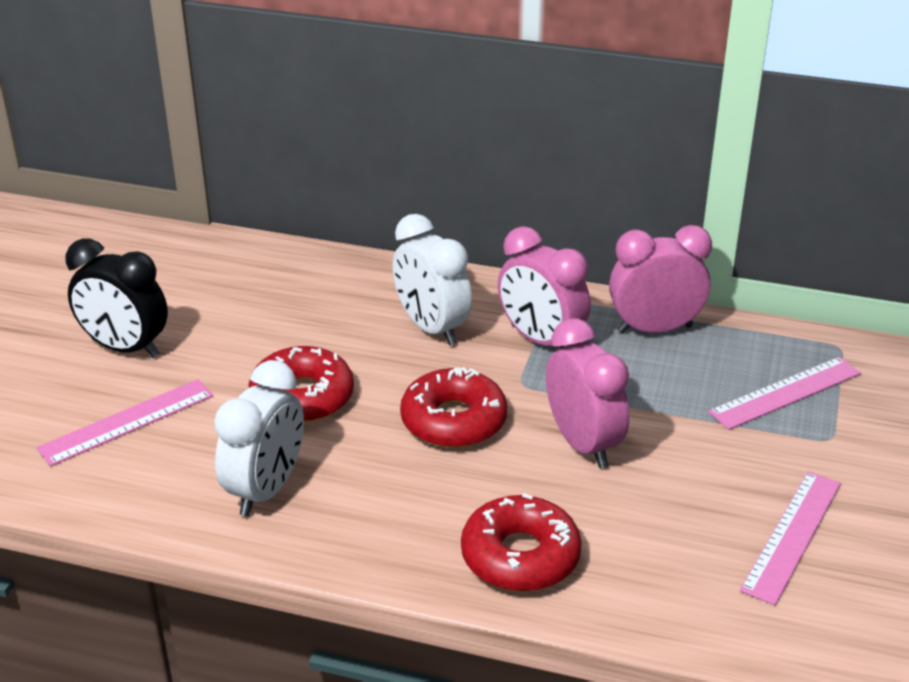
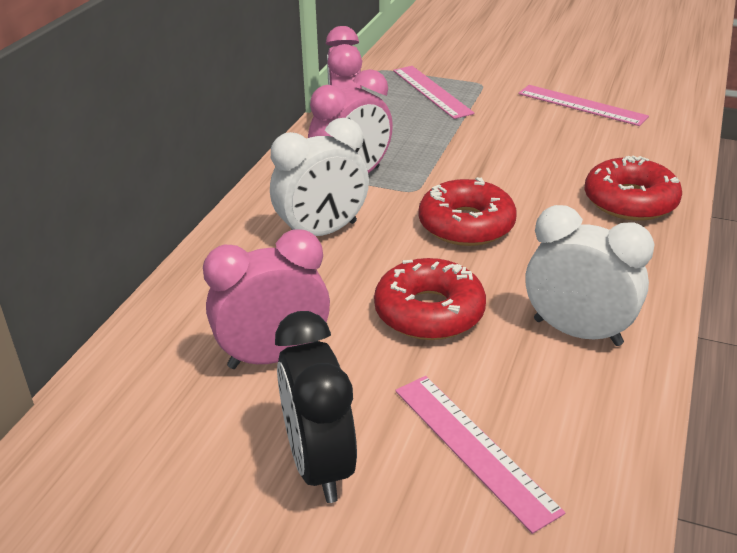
camera: 85 degrees left, 0 degrees up
(125, 348) = (319, 465): black clock -> black clock turned 135 degrees clockwise
(583, 444) = (494, 168): pink clock -> pink clock (273, 356)

